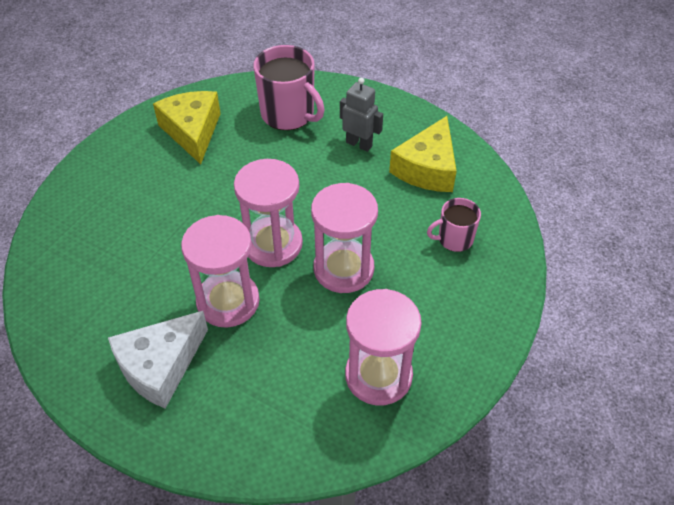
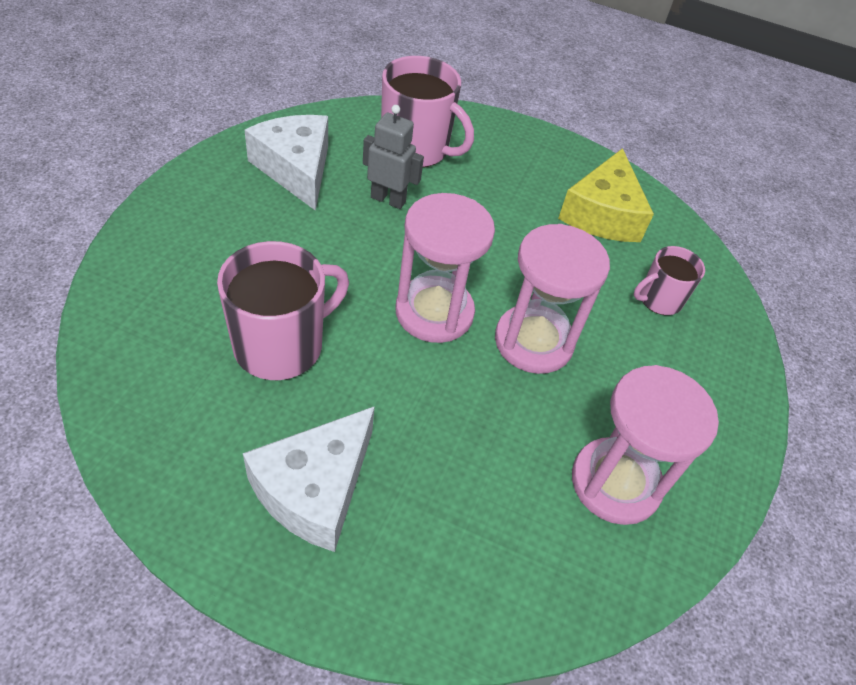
camera: 15 degrees left, 0 degrees up
(156, 265) = (281, 345): none -> pink mug
(192, 131) = (296, 169): yellow cheese -> white cheese
(228, 301) = (391, 391): pink hourglass -> none
(359, 144) = (512, 185): grey robot -> grey robot (388, 199)

